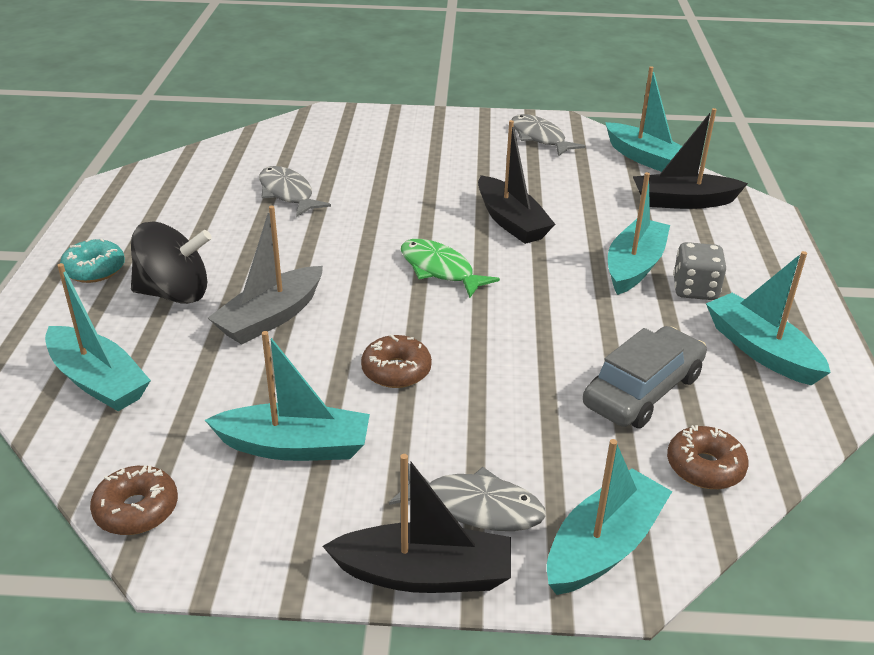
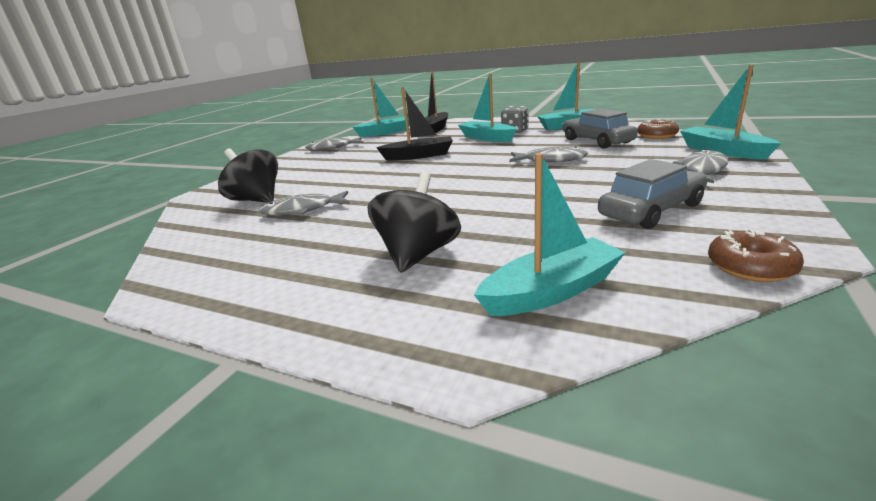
camera: 65 degrees left, 10 degrees down
(94, 270) = (332, 299): turquoise donut -> none
(271, 317) = (483, 217): grey boat -> none
(295, 446) = (651, 210): turquoise boat -> grey car
(316, 155) = (257, 200): none -> black spinning top
(396, 371) = (566, 183): brown donut -> none
(424, 574) = (768, 181): black boat -> none
(440, 270) = (458, 171): green fish -> none
(509, 347) = (551, 160): none -> grey fish

